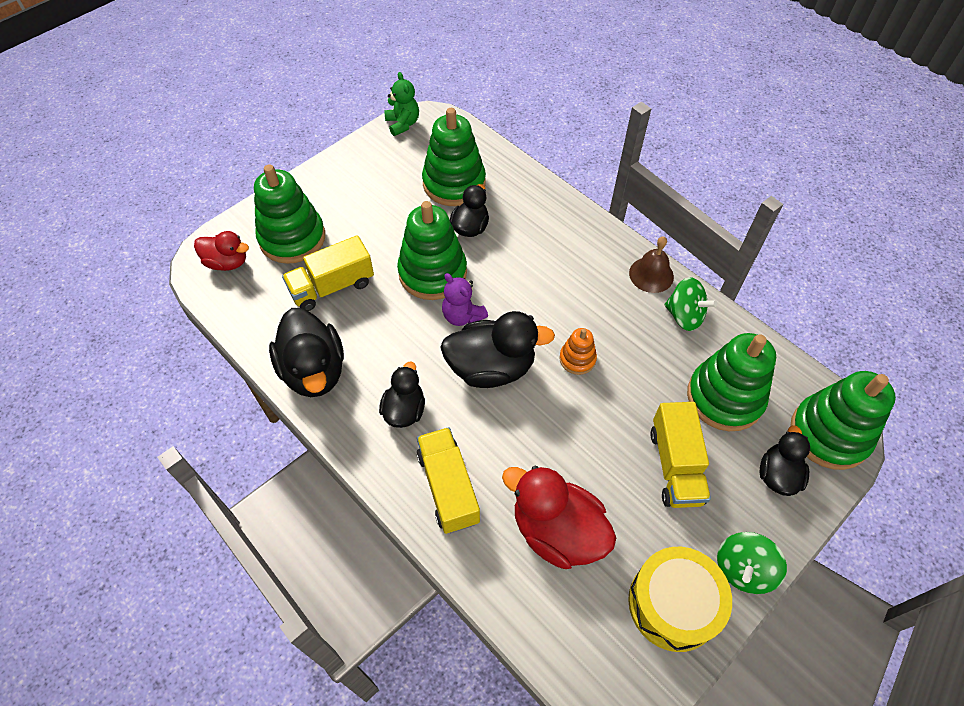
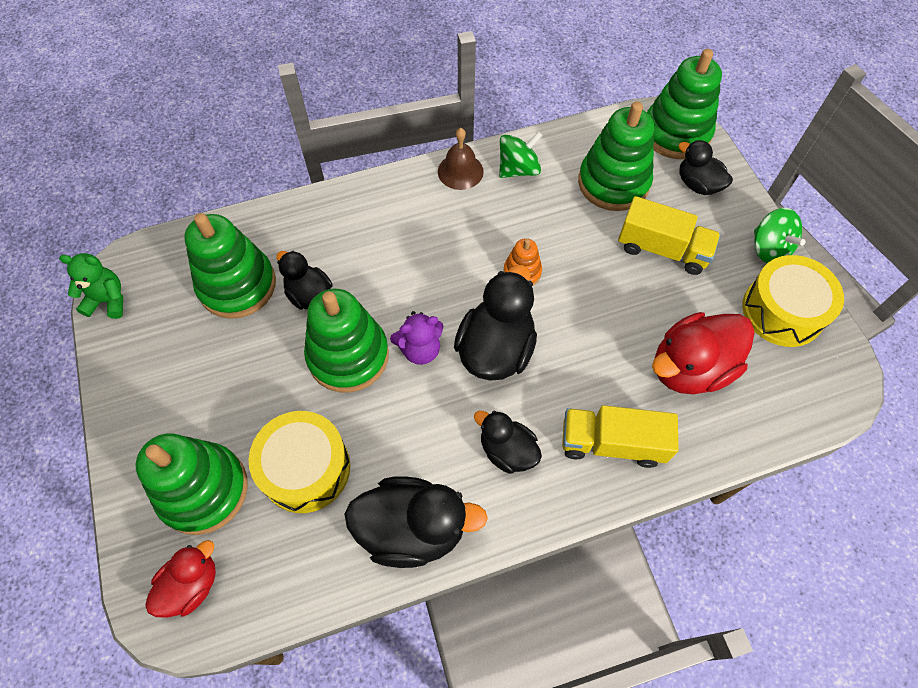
camera: 65 degrees left, 5 degrees up
(332, 287) = (305, 468): yellow truck -> yellow drum

